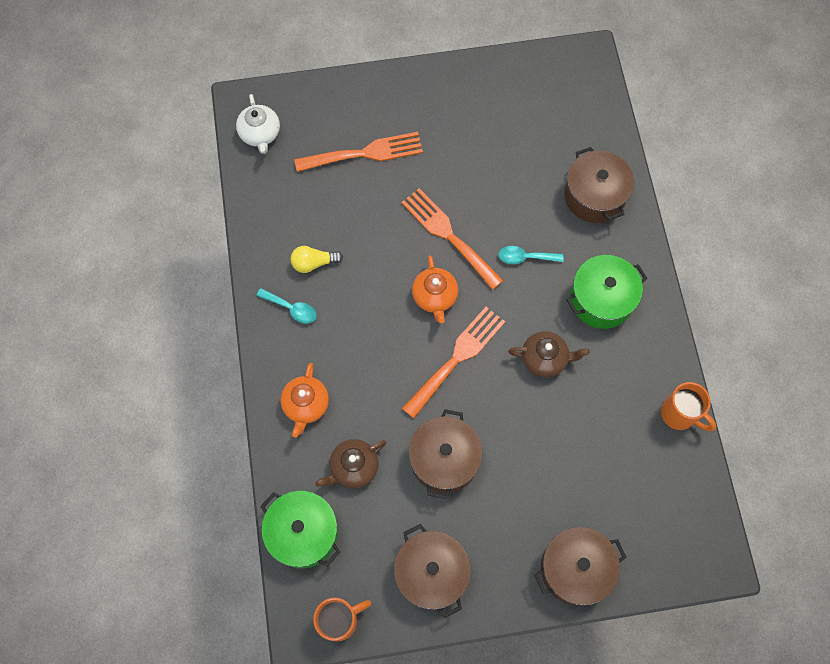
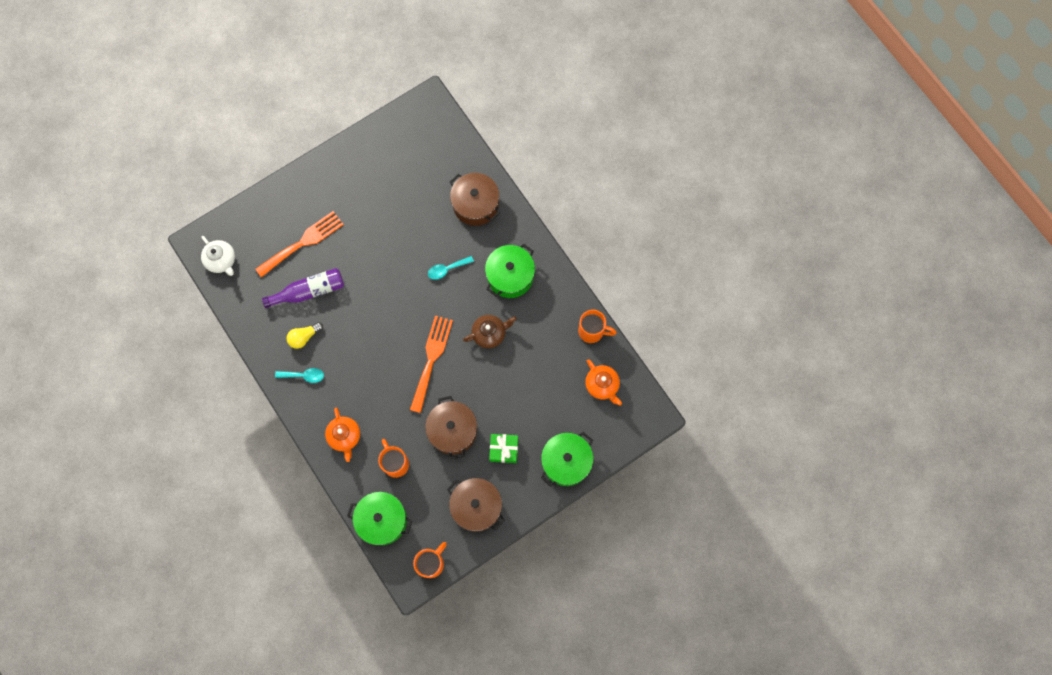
camera: 25 degrees left, 5 degrees up
(345, 212) = (309, 291): none -> purple bottle
(353, 467) = (395, 463): brown teapot -> orange mug
(435, 297) = (398, 324): orange teapot -> orange teapot (602, 385)
(448, 235) = (387, 276): orange fork -> none
(499, 514) = (504, 449): none -> green gift
(575, 569) = (566, 462): brown pot -> green pot

